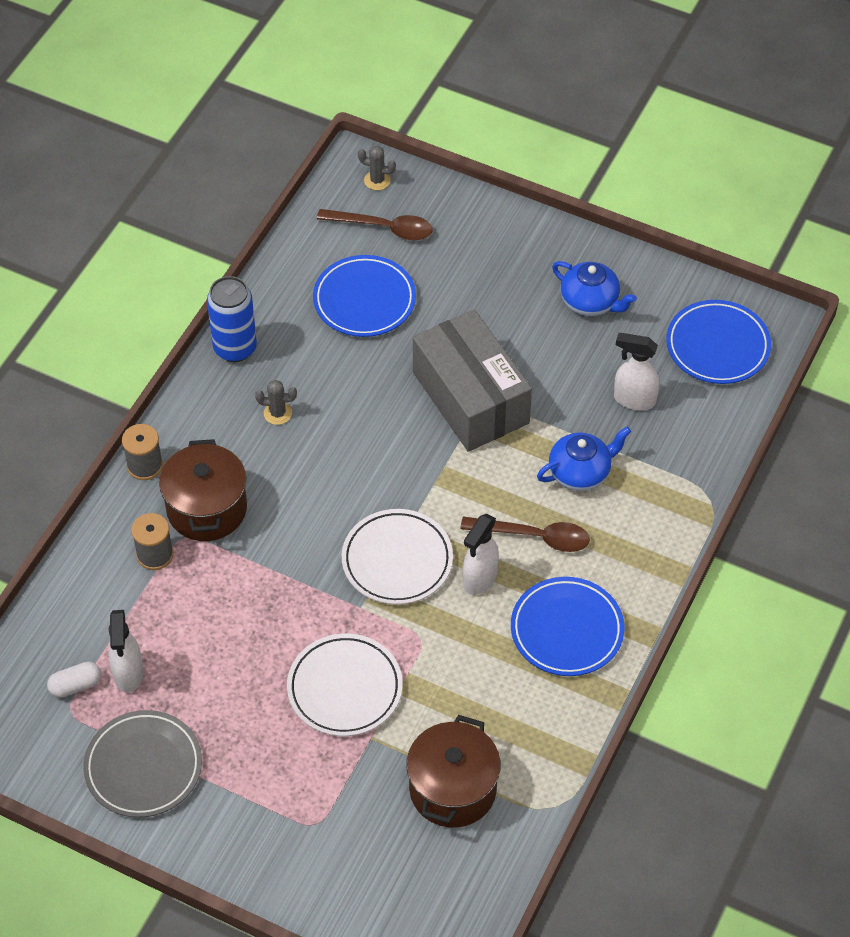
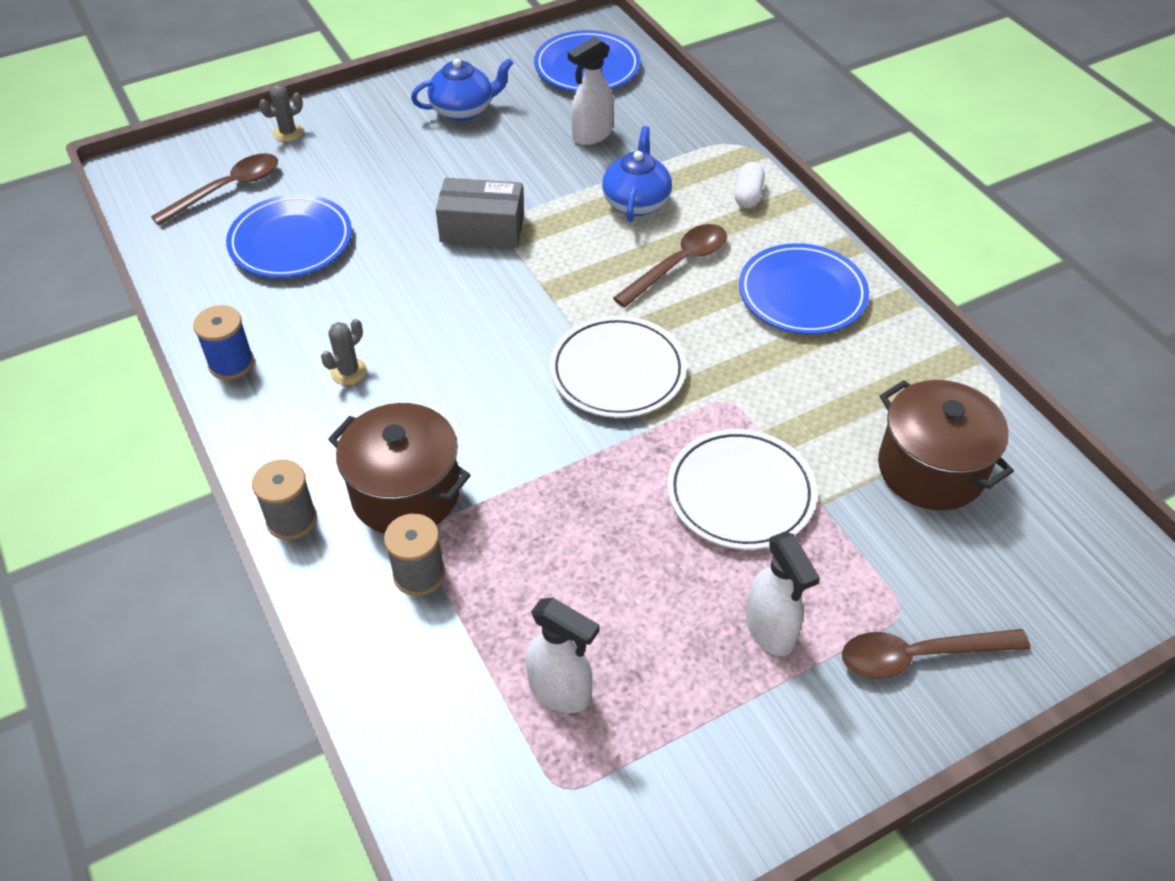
camera: 55 degrees left, 5 degrees down
(75, 685) = (530, 760): white capsule -> white capsule (748, 195)
(143, 767) = (706, 747): grey plate -> none
(235, 348) = (231, 363): blue can -> blue spool
(288, 849) = (919, 655): none -> brown spoon
(377, 180) = (170, 167): grey cactus -> grey cactus (288, 132)
(470, 397) = (482, 228): grey box -> grey box, size x0.60
(479, 579) = (693, 324): white spray bottle -> white spray bottle (770, 631)

